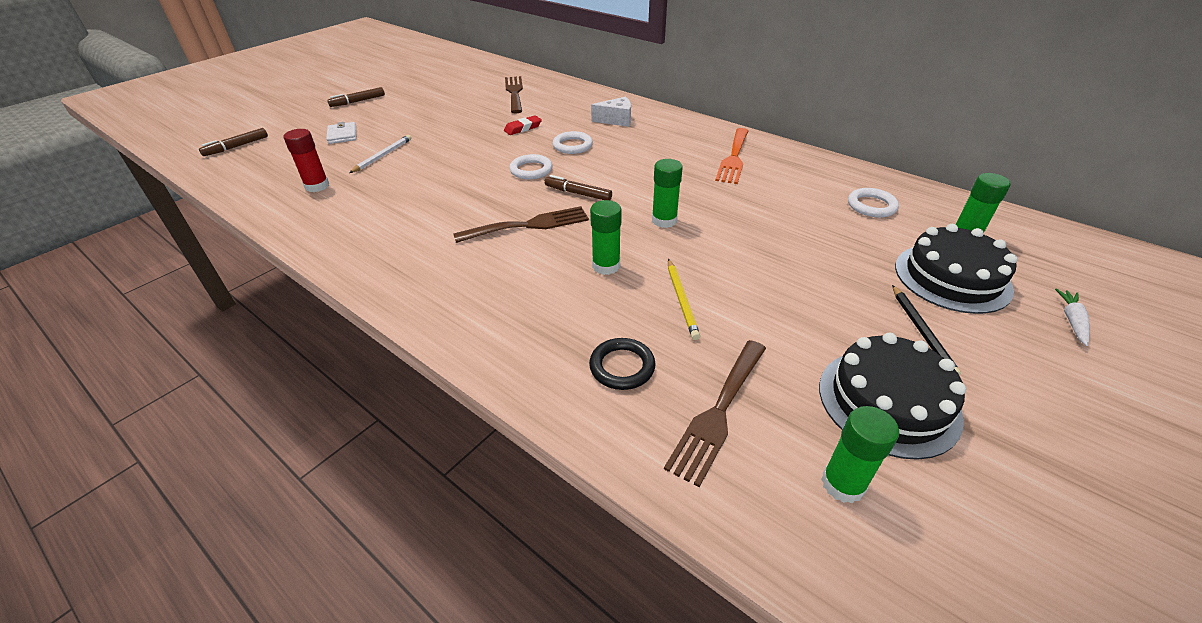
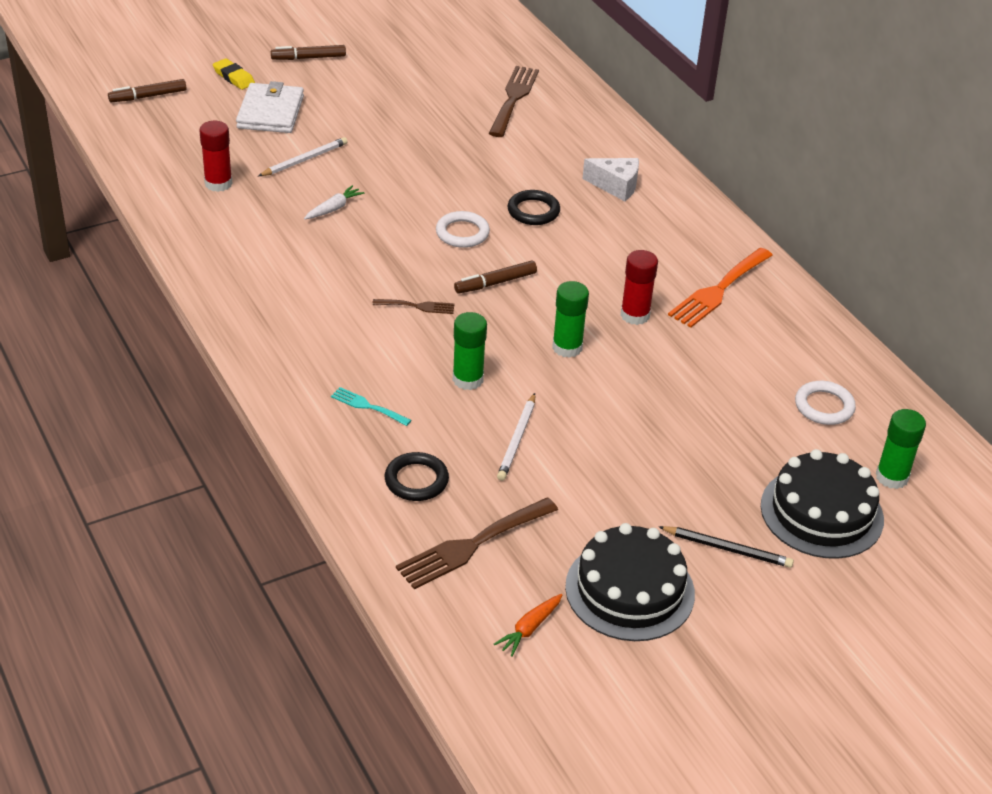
camera: 20 degrees right, 0 degrees up
(304, 122) = (234, 77): none -> yellow eraser
(342, 135) = (270, 112): white wallet -> white wallet, size x1.62
(523, 128) = (489, 164): red eraser -> none
(529, 225) = (417, 306): brown fork -> brown fork, size x0.53
(534, 314) = (367, 406): none -> turquoise fork
(572, 146) = (533, 211): white ring -> black ring
(578, 194) = (496, 283): brown marker -> brown marker turned 75 degrees counterclockwise
(682, 300) = (517, 439): yellow pencil -> white pencil
(693, 187) = (635, 315): none -> red glue stick
(842, 484) = (529, 629): green glue stick -> orange carrot
(922, 331) = (727, 549): black pencil -> black pencil turned 90 degrees counterclockwise
(1072, 321) = (895, 593): white carrot -> white carrot (334, 208)

